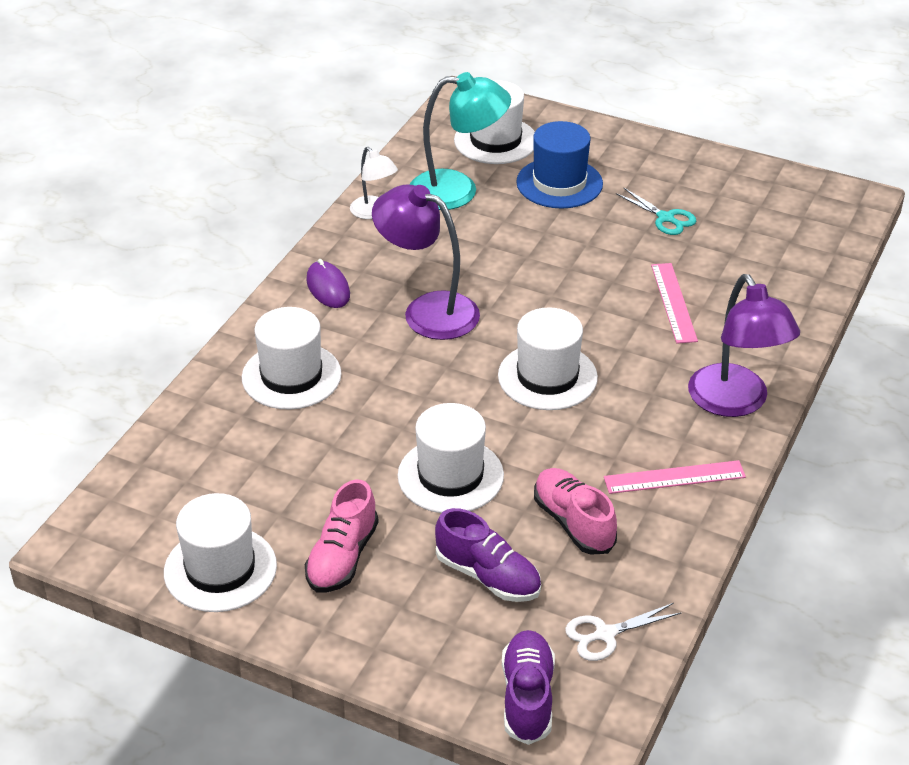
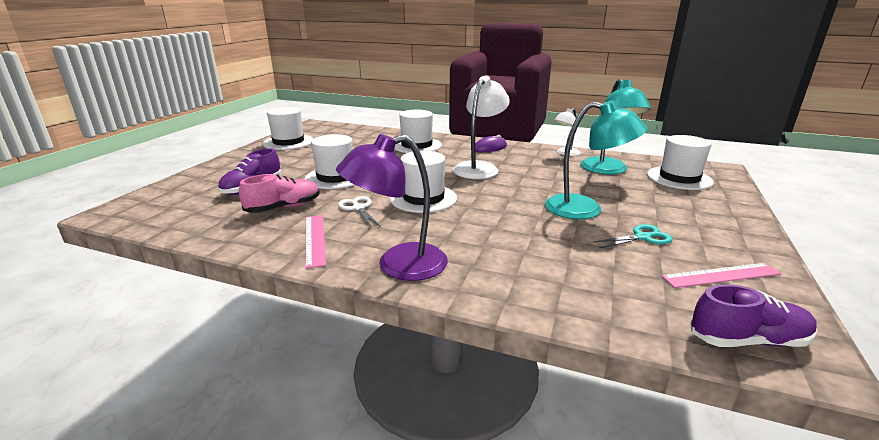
camera: 85 degrees right, 15 degrees down
(342, 557) = (284, 160): pink shoe -> none
(428, 310) = (479, 168): purple lamp -> white lamp
(527, 697) = (155, 199): purple shoe -> purple shoe (747, 340)
(559, 183) = (649, 198): blue hat -> none
(591, 240) = (585, 209): none -> turquoise lamp
(605, 634) = (183, 217): white scissors -> white scissors (358, 208)
(665, 218) = (642, 237): turquoise scissors -> turquoise scissors turned 150 degrees counterclockwise
(674, 302) = (524, 240): pink ruler -> pink ruler (721, 275)

